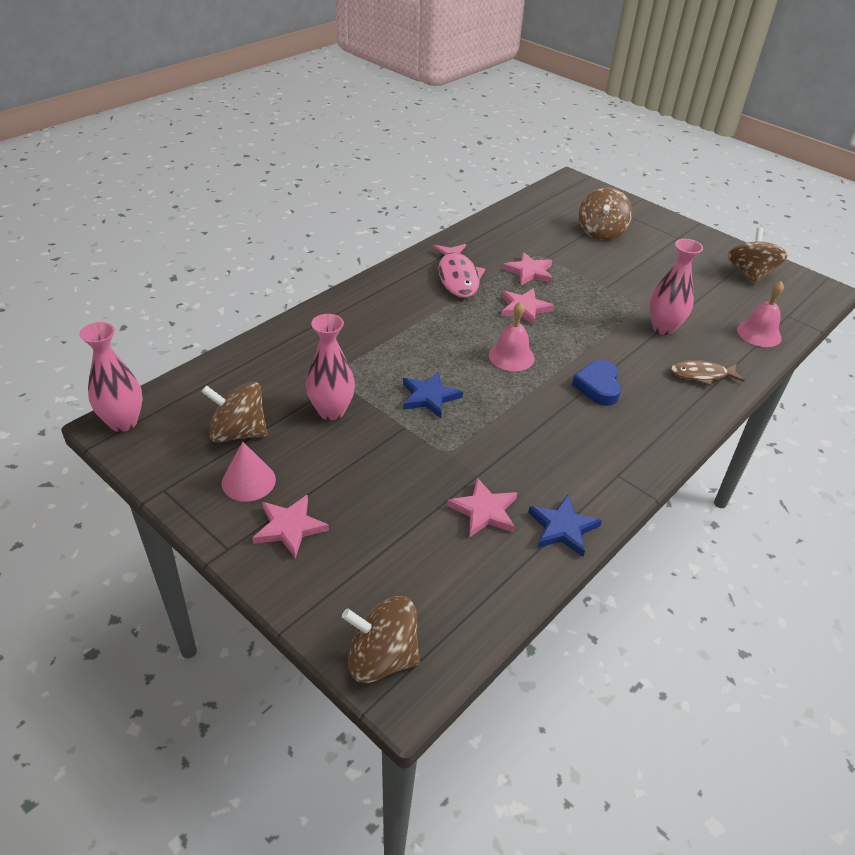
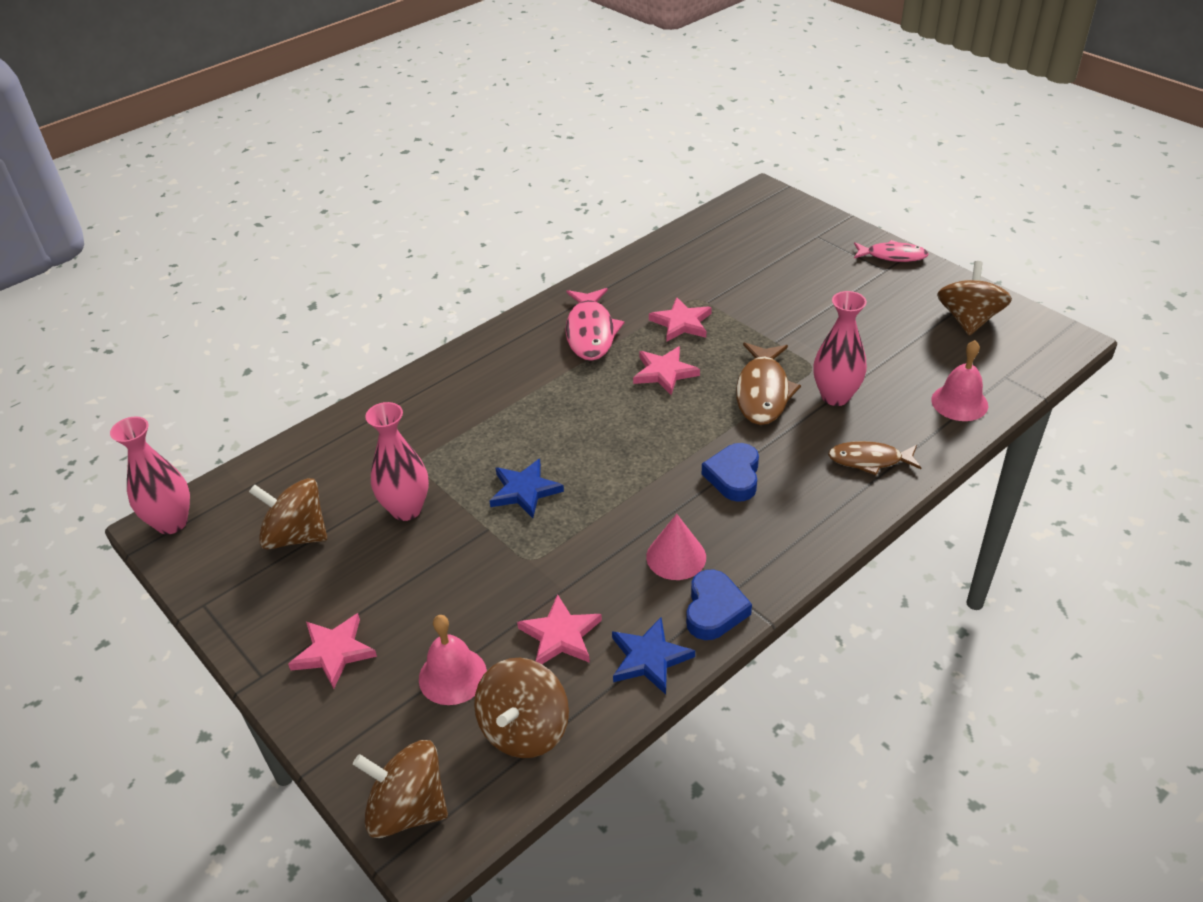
camera: 10 degrees right, 0 degrees up
(248, 481) = (298, 595): pink cone -> pink cone (676, 557)
(511, 356) = (635, 437): pink bell -> pink bell (452, 675)
(601, 232) = (785, 265): brown spinning top -> brown spinning top (524, 729)
(606, 324) = (763, 392): none -> brown fish
(607, 489) = (714, 610): none -> blue heart
(681, 228) = (892, 256): none -> pink fish

